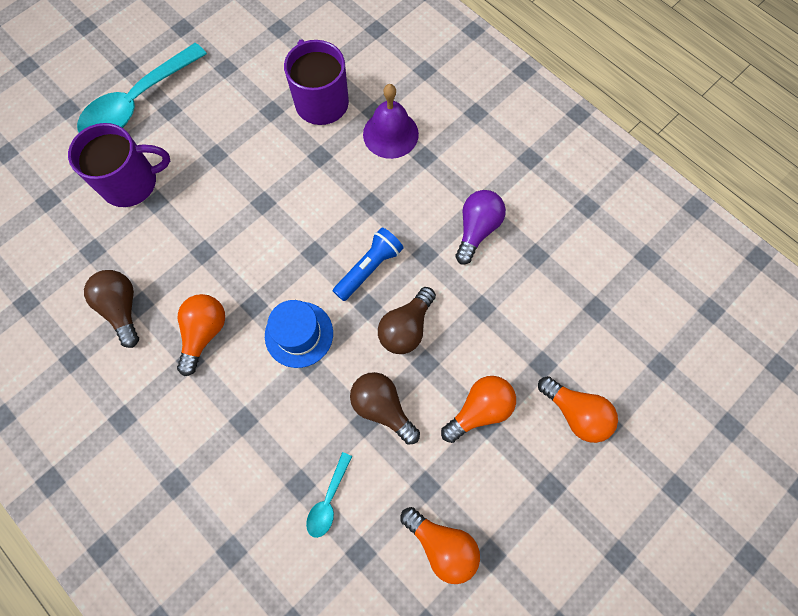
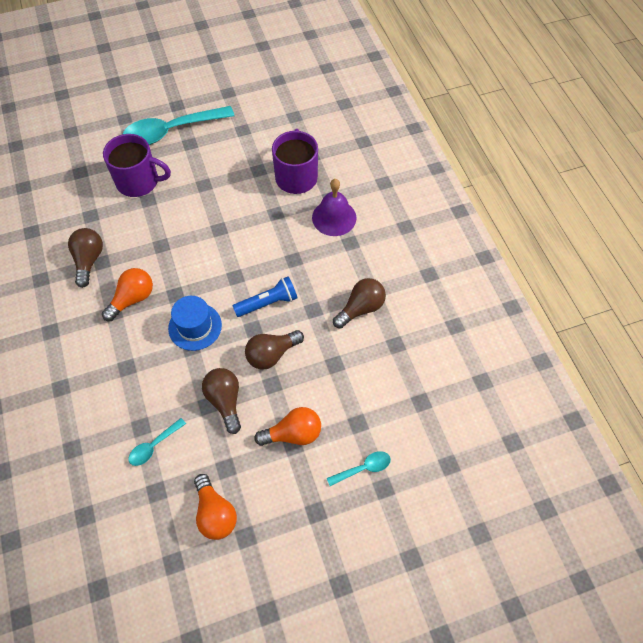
camera: 25 degrees right, 10 degrees down
(477, 229) = (361, 308): purple light bulb -> brown light bulb
(575, 413) = (363, 468): orange light bulb -> turquoise spoon

